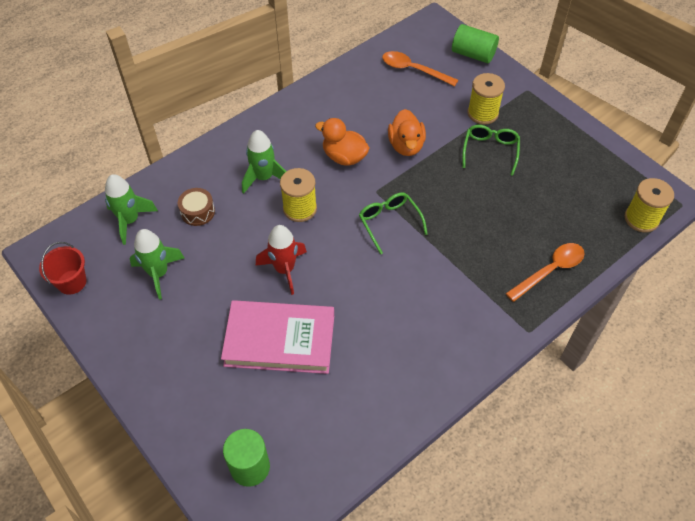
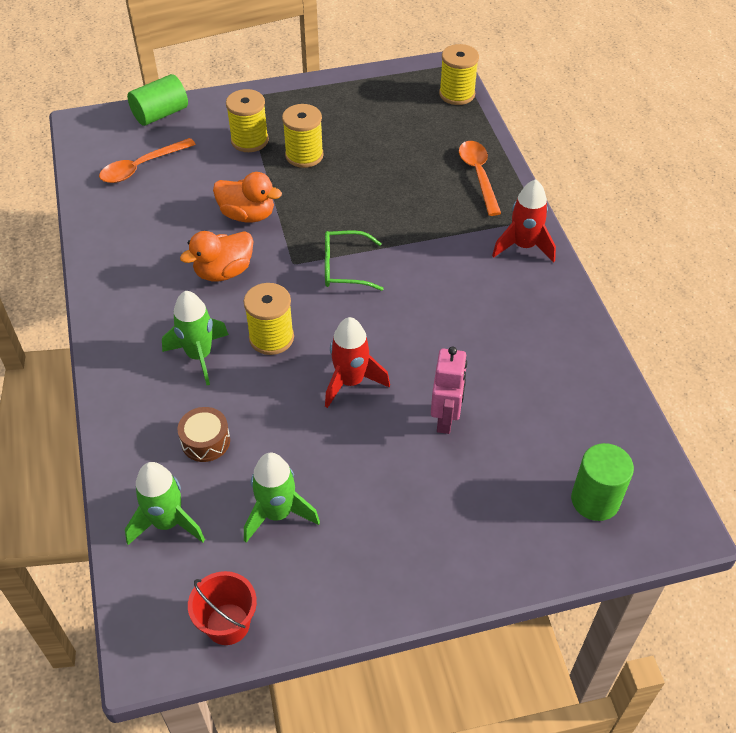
camera: 65 degrees left, 5 degrees down
(280, 340) = (445, 419): pink book -> pink robot
(487, 332) = (523, 246): none -> red rocket
(490, 151) = (304, 155): green glasses -> yellow spool

